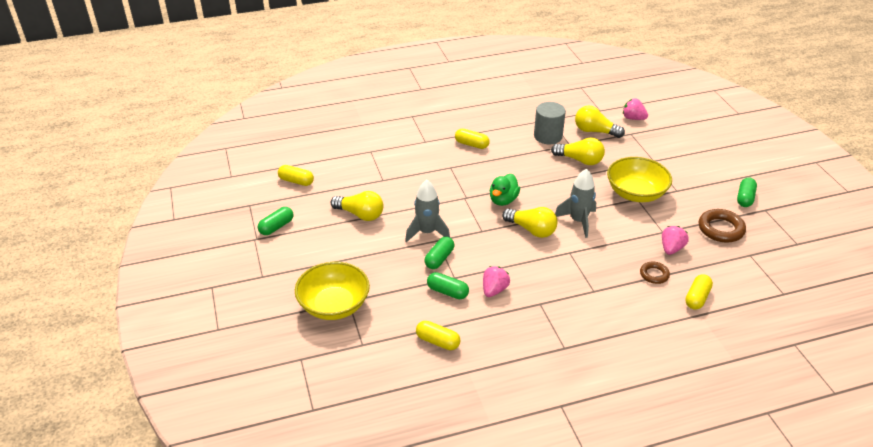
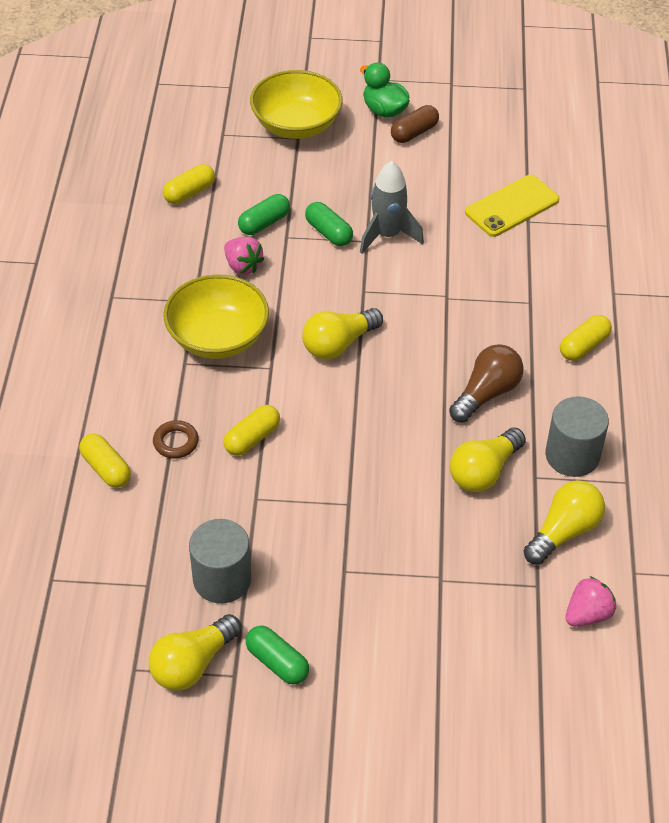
camera: 110 degrees right, 10 degrees up
(276, 227) = (466, 104): green capsule -> none
(296, 181) = (560, 137): yellow capsule -> yellow capsule (252, 438)
(318, 244) = (414, 133): none -> brown capsule
(360, 214) = (457, 181): yellow light bulb -> yellow light bulb (193, 664)
(372, 188) = (512, 206): none -> yellow phone
(503, 200) = (421, 336): green duck -> green duck (384, 110)
(528, 169) = (486, 393): none -> brown light bulb
(578, 221) = (331, 405): grey rocket -> none
(636, 193) = (362, 508): yellow bowl -> yellow bowl (218, 337)
(671, 248) = (214, 490): pink strawberry -> none
(721, 229) = (222, 579): brown ring -> grey cylinder

